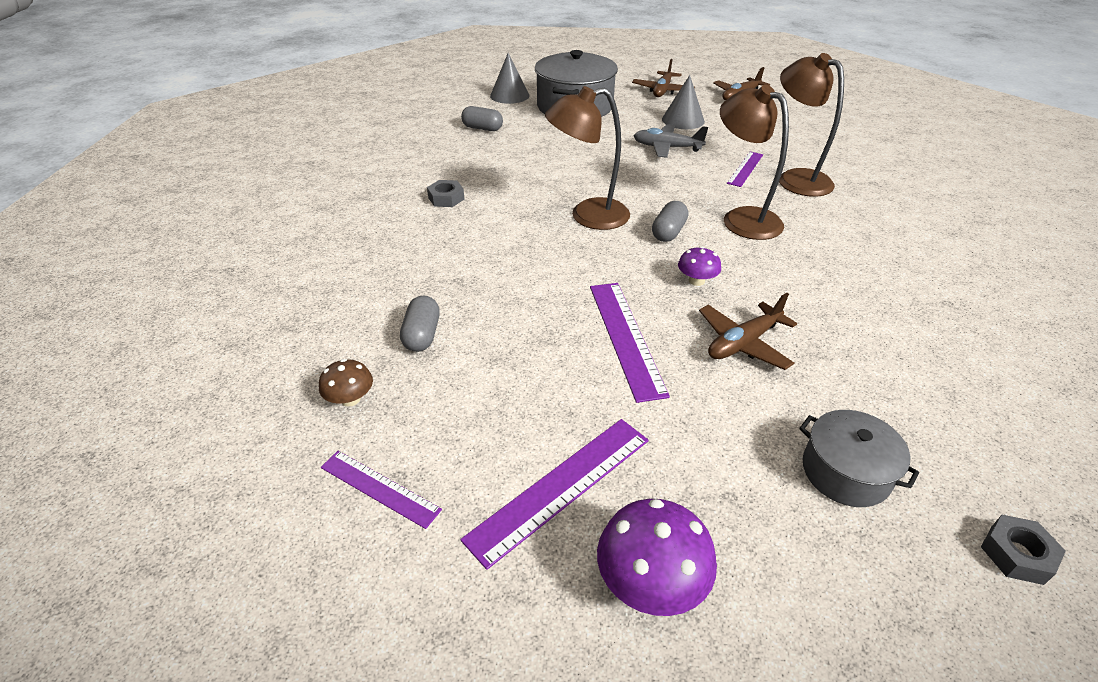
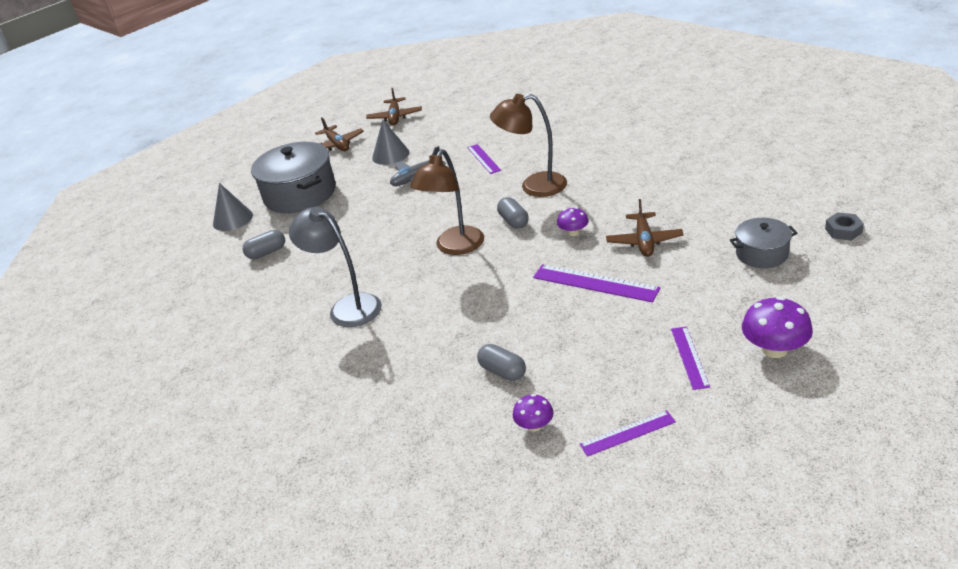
camera: 45 degrees left, 5 degrees down
(350, 399) = (534, 425): brown mushroom -> purple mushroom
(446, 198) = (347, 307): grey nut -> grey lamp
(560, 487) = (689, 357): purple ruler -> purple ruler, size x0.63
(795, 178) = (518, 146): brown lamp -> none

